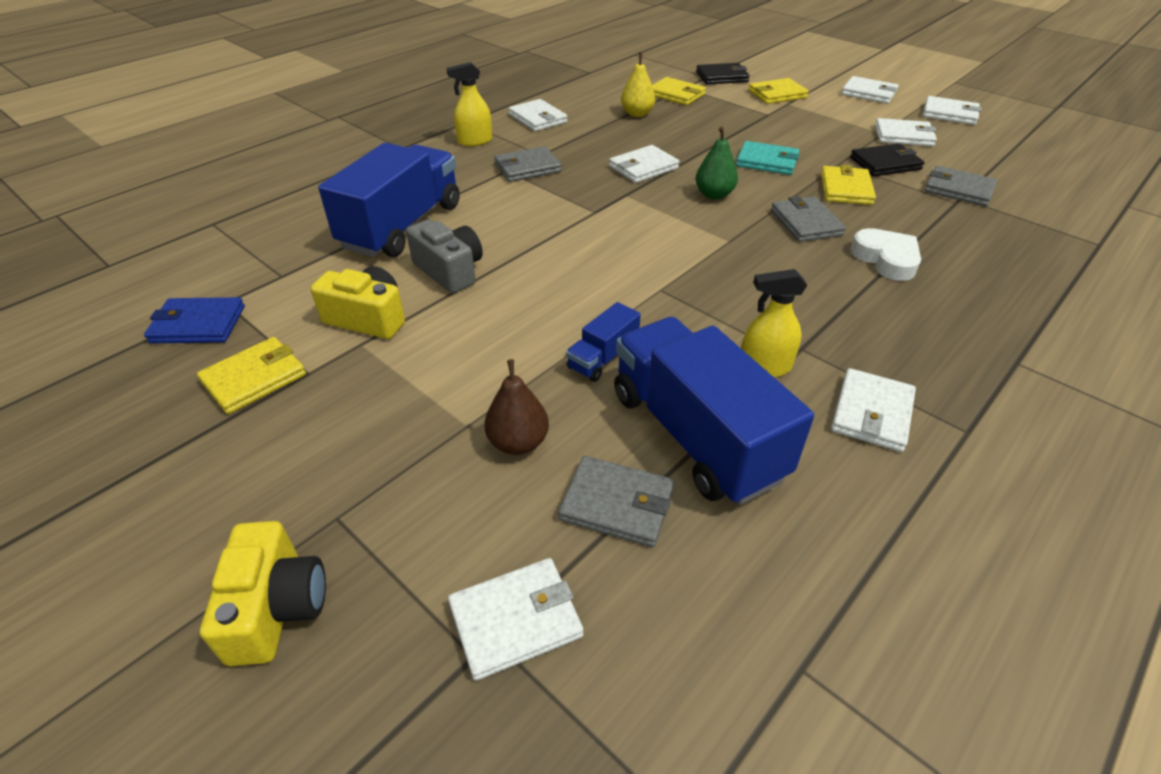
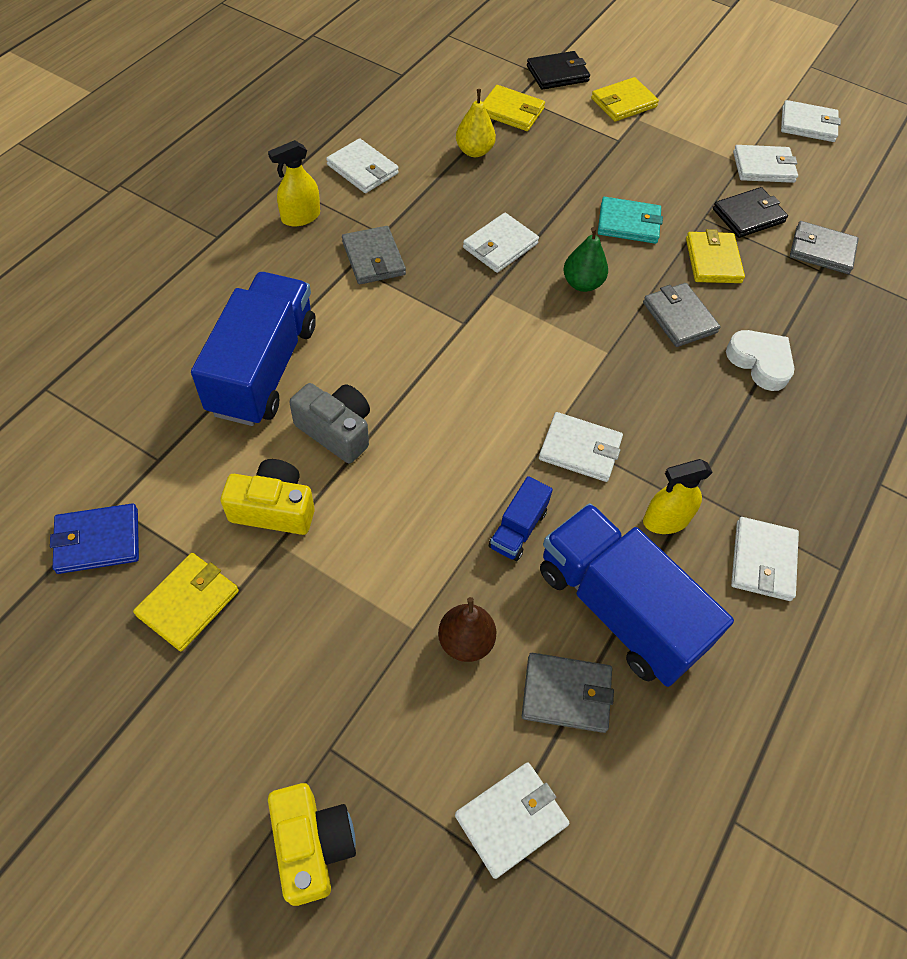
camera: 15 degrees left, 15 degrees up
(527, 168) = (373, 258): grey wallet -> grey wallet turned 75 degrees counterclockwise
(869, 93) = (722, 93): white wallet -> white wallet (580, 449)

